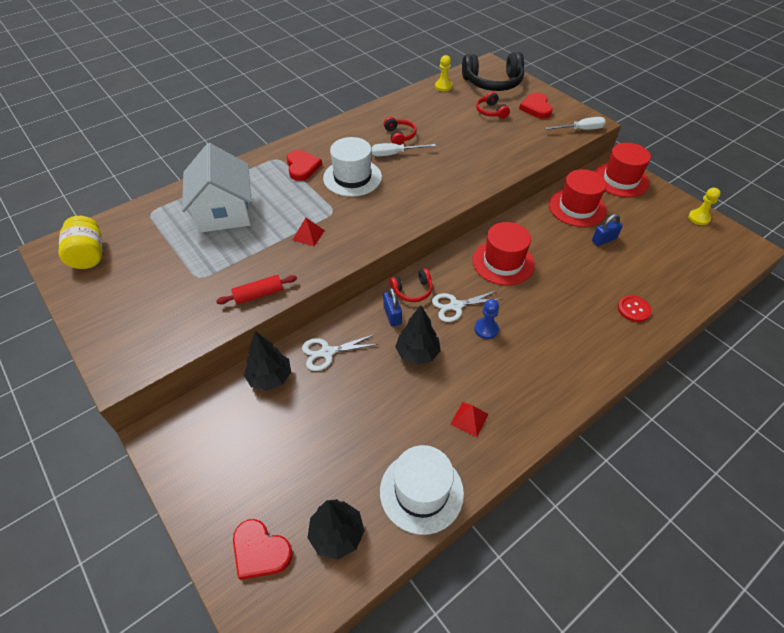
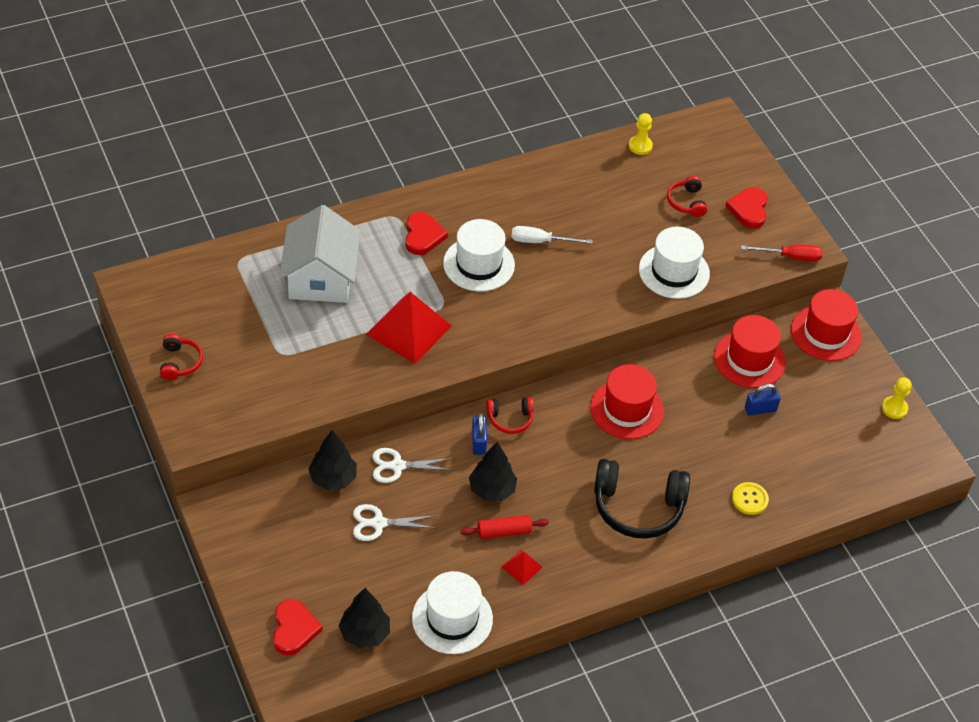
camera: 10 degrees right, 0 degrees up
(89, 255) = (168, 300): yellow jar -> none
(259, 295) = (340, 389): red rolling pin -> red rolling pin (504, 532)
(260, 551) = (294, 629): red heart -> red heart turned 135 degrees counterclockwise
(308, 235) = (408, 330): red pyramid -> red pyramid, size x2.20
(399, 136) = (555, 215): red headphones -> red headphones (180, 362)
(456, 306) = (552, 448): white scissors -> white scissors (379, 523)
(486, 329) = (575, 482): blue pawn -> none
(493, 83) = (710, 154): black headphones -> black headphones (638, 507)
(503, 154) = (674, 271): none -> white hat
(580, 130) = (790, 257): white screwdriver -> red screwdriver
(633, 309) = (749, 499): red button -> yellow button

